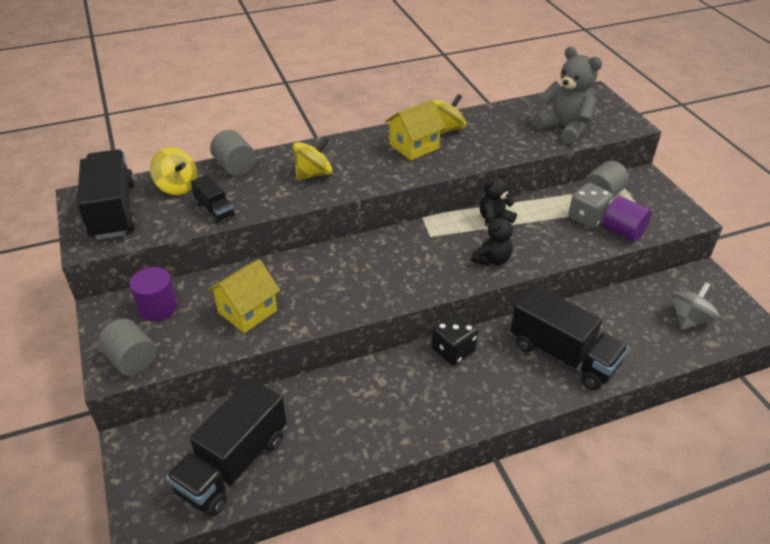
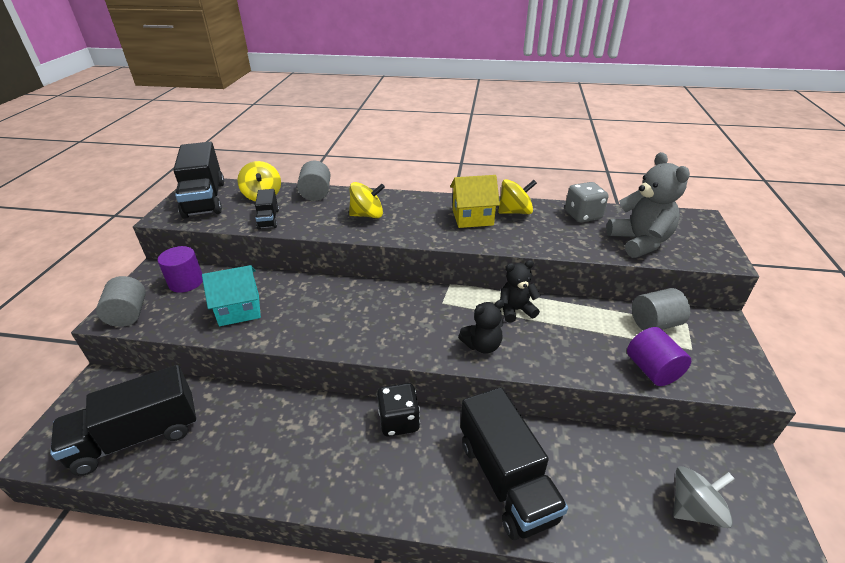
camera: 30 degrees right, 5 degrees down
(113, 211) = (205, 199): black truck -> black truck turned 150 degrees clockwise
(247, 311) = (239, 310): yellow house -> turquoise house
(587, 218) = (619, 341): grey dice -> grey dice (583, 215)

